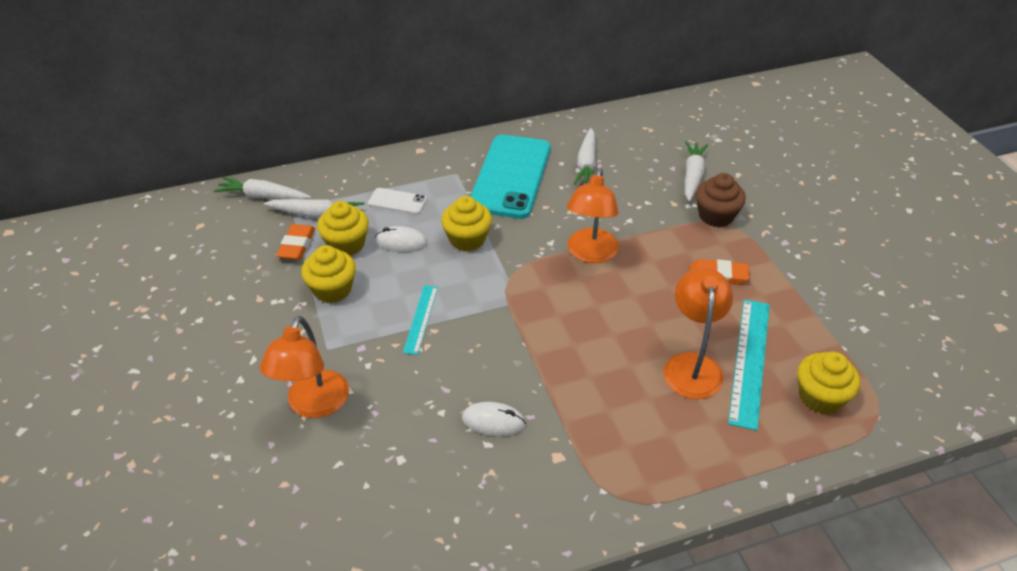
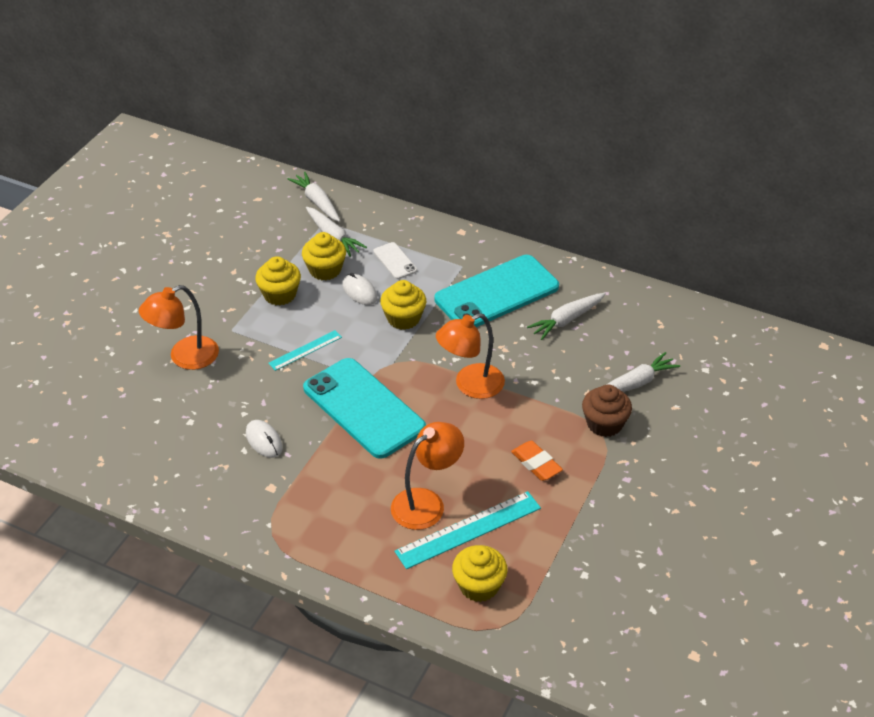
camera: 45 degrees right, 0 degrees up
(297, 245) = (295, 251): orange eraser -> none
(537, 330) = (363, 408): none -> turquoise phone

